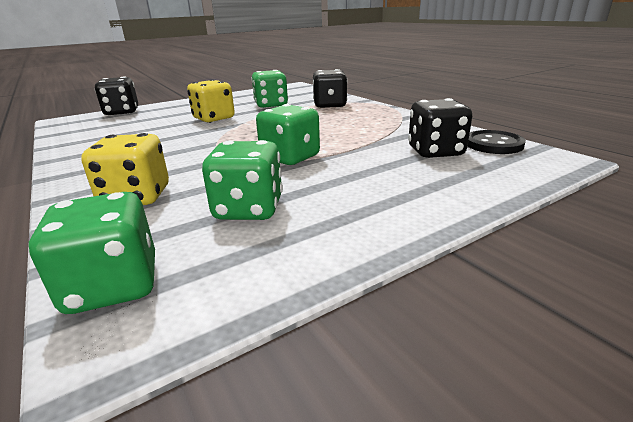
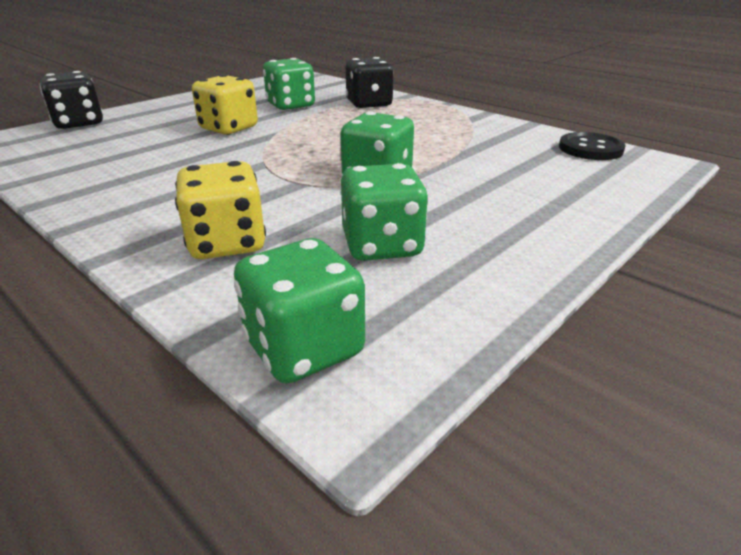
camera: 15 degrees left, 5 degrees up
(435, 152) = (536, 161): black dice -> none

